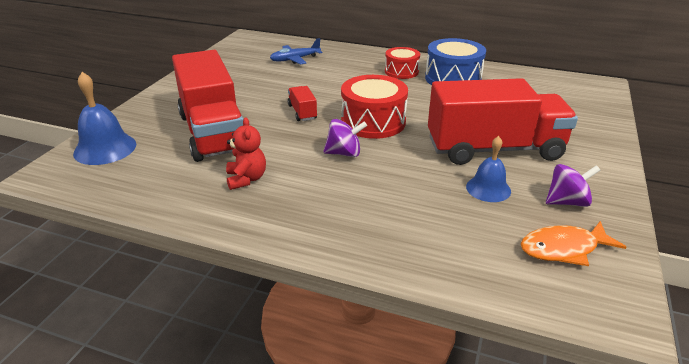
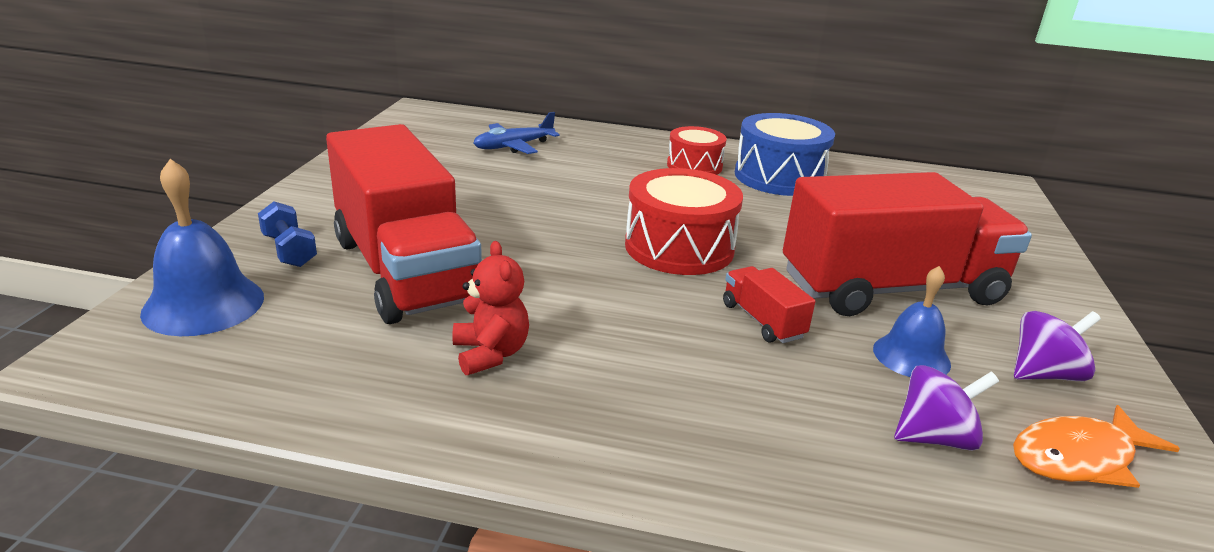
camera: 10 degrees left, 5 degrees down
(154, 120) = (289, 250): none -> blue dumbbell
(302, 112) = (554, 232): red truck -> red truck (762, 321)
(344, 153) = (650, 302): purple spinning top -> purple spinning top (934, 438)

